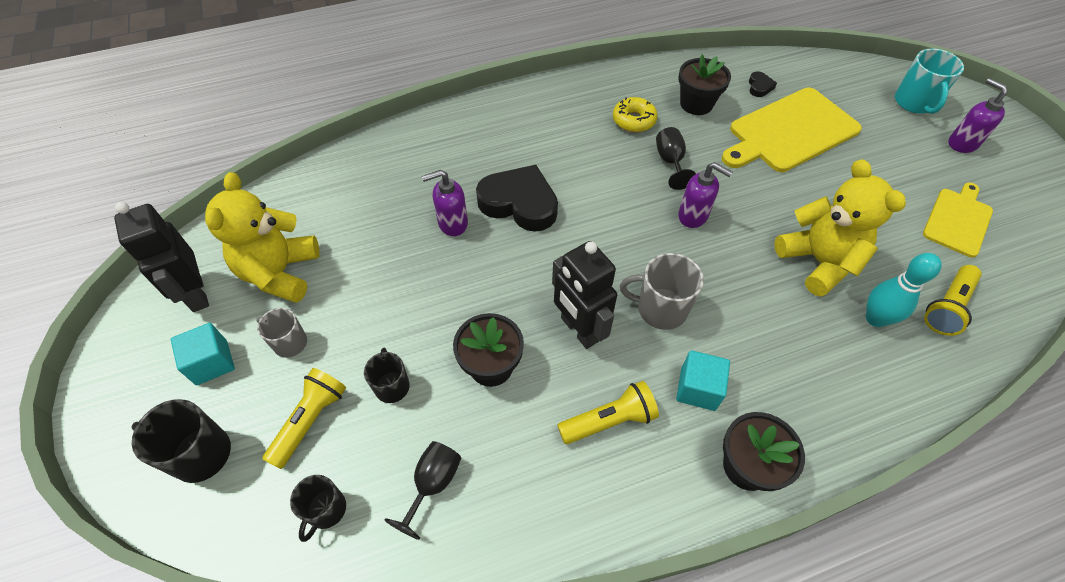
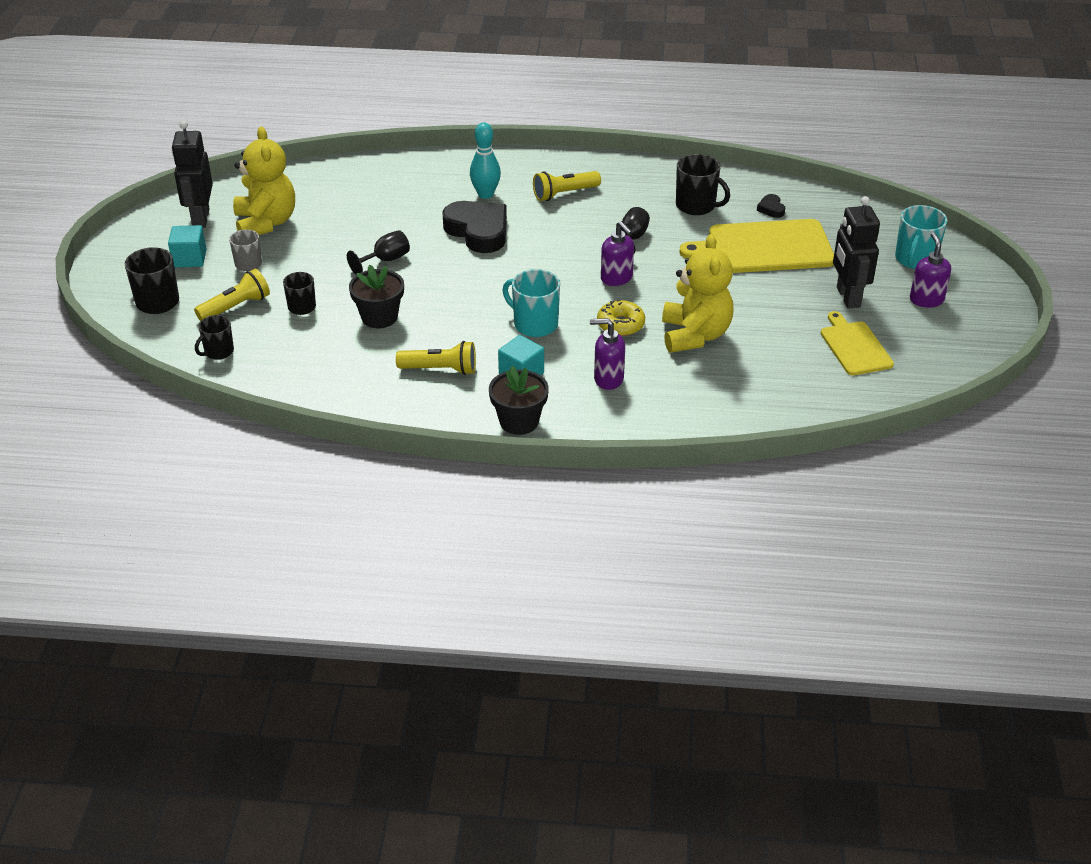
camera: 25 degrees right, 15 degrees down
(280, 273) = (266, 223): yellow teddy bear -> yellow teddy bear turned 135 degrees clockwise
(433, 484) = (294, 361): black goblet -> black goblet (385, 260)
(452, 223) = (414, 229): purple soap dispenser -> purple soap dispenser (608, 379)
(579, 330) = (461, 317): black robot -> black robot (847, 297)
(634, 120) = (626, 202): yellow donut -> yellow donut (620, 324)
(660, 309) = (534, 324): grey mug -> turquoise mug
(696, 104) = (696, 206): black flower pot -> black mug
(759, 87) = (771, 209): black heart -> black heart turned 135 degrees clockwise
(875, 318) = (706, 380): turquoise bowling pin -> turquoise bowling pin (485, 194)
(947, 307) = (776, 392): yellow flashlight -> yellow flashlight (564, 194)
(958, 220) = (854, 346): yellow cutting board -> yellow cutting board turned 75 degrees counterclockwise

